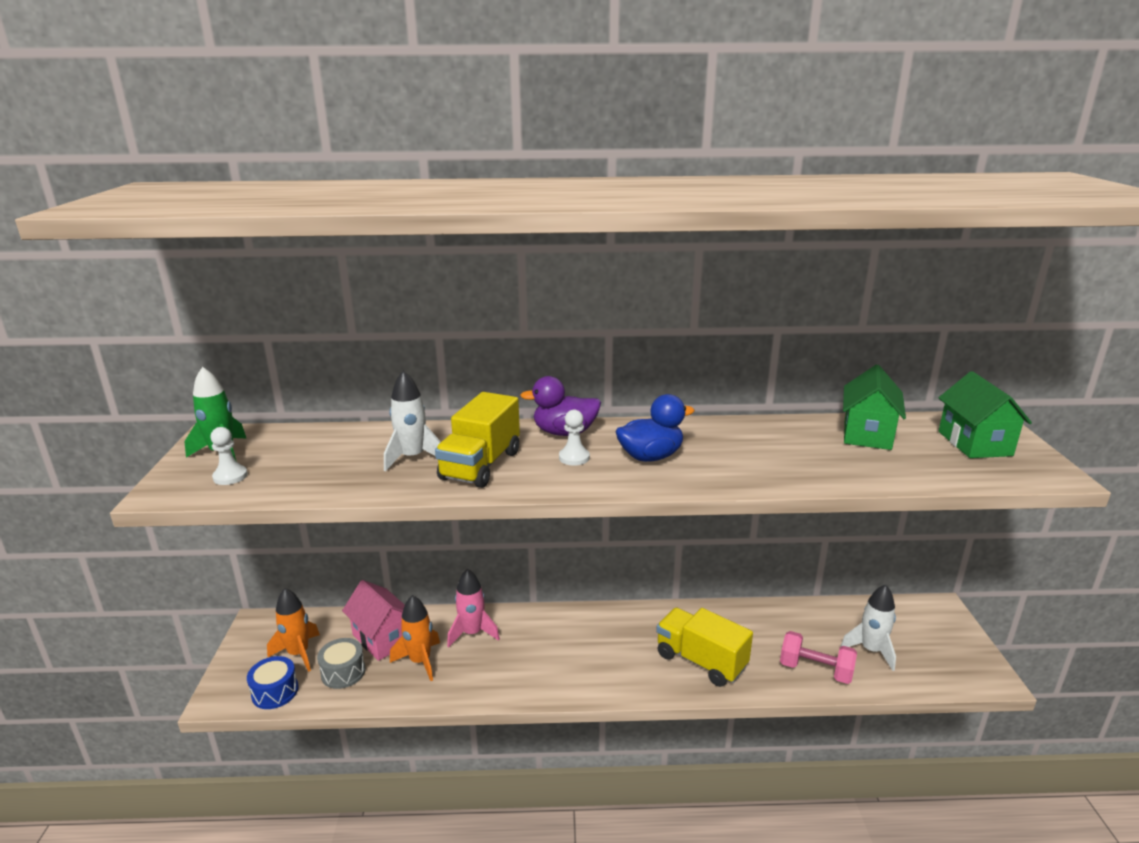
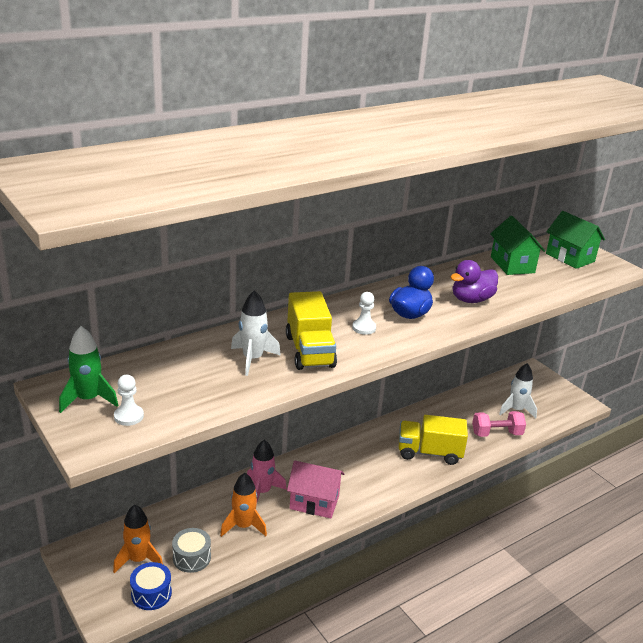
camera: 35 degrees left, 5 degrees up
(382, 638) = (196, 522): pink house -> pink house (314, 502)
(564, 432) = (334, 310): purple duck -> purple duck (471, 300)

